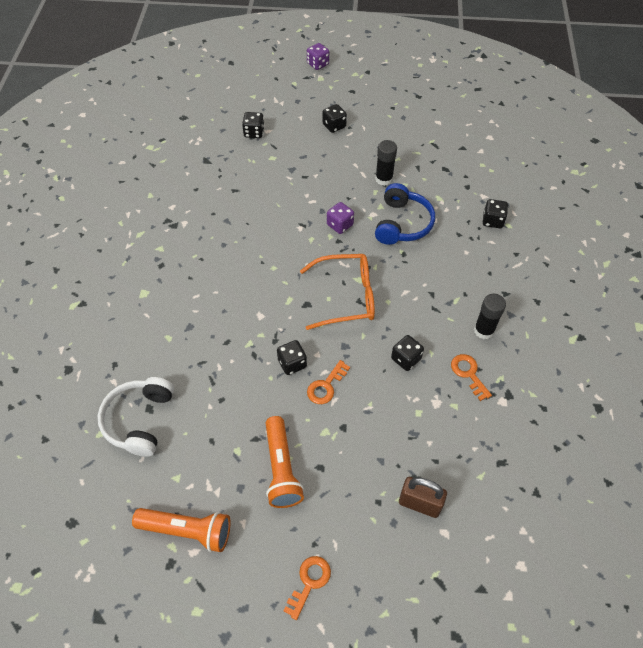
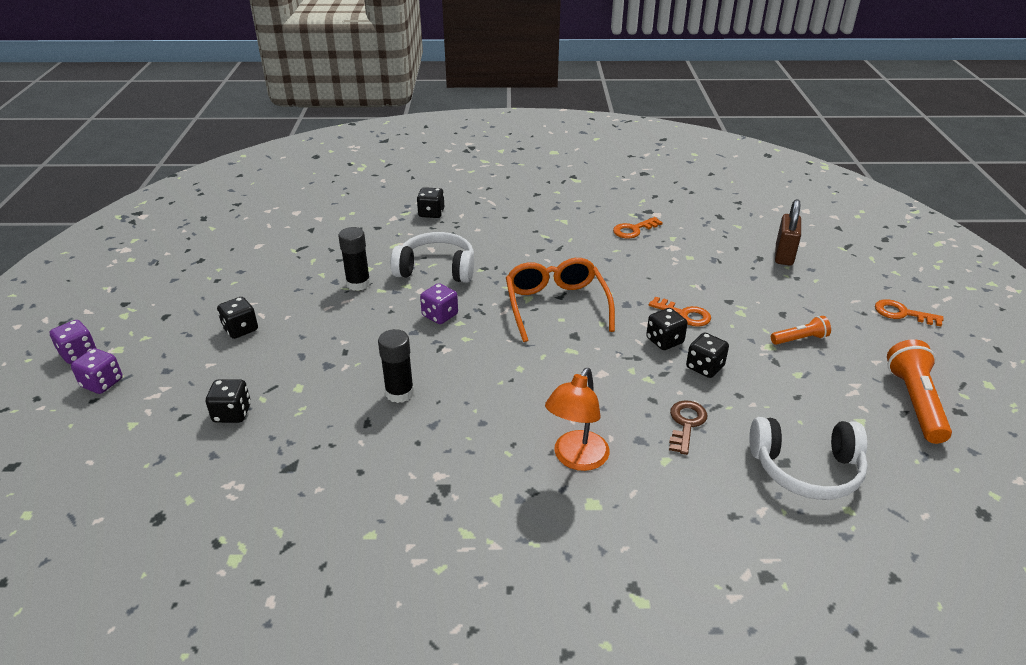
camera: 95 degrees left, 20 degrees down
(181, 289) = (576, 459): none -> orange lamp
(198, 357) = (686, 424): none -> brown key
(281, 469) = (800, 339): orange flashlight -> orange flashlight, size x0.57
(289, 78) = (102, 383): none -> purple dice
(402, 223) = (436, 269): blue headphones -> white headphones
(406, 359) = (629, 264): black dice -> black dice (704, 367)
(484, 330) = (579, 221): black glue stick -> black glue stick (399, 393)

